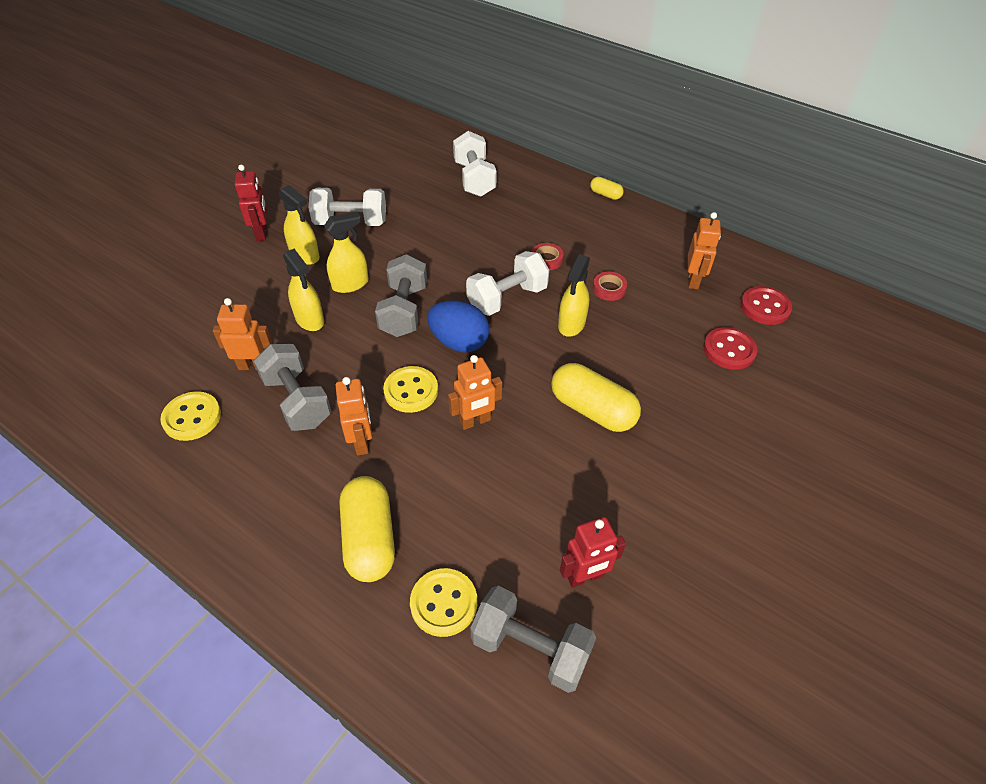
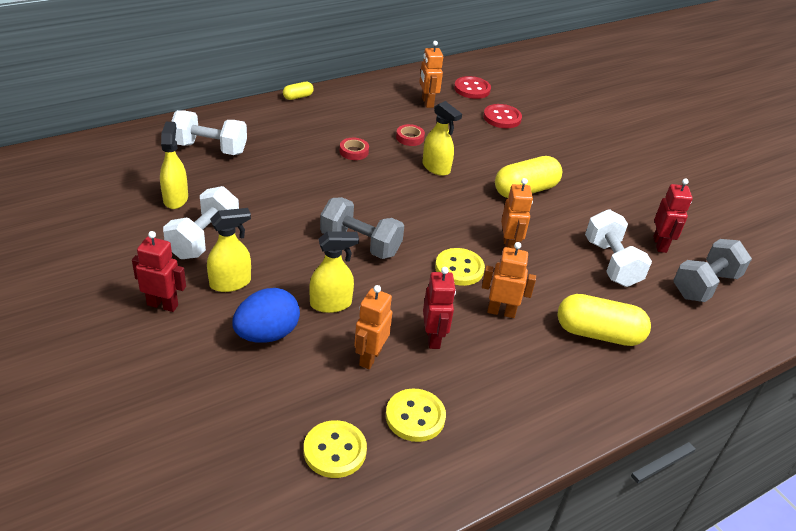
camera: 70 degrees left, 10 degrees down
(297, 401) = (433, 338): grey dumbbell -> red robot
(350, 284) = (299, 265): yellow spray bottle -> yellow spray bottle (175, 198)
(444, 603) = (663, 312): yellow button -> yellow button (335, 450)
(459, 342) = (419, 226): blue egg -> blue egg (267, 334)
(507, 298) = (385, 186): white dumbbell -> white dumbbell (611, 263)
(693, 280) = (427, 102): orange robot -> orange robot turned 135 degrees counterclockwise

